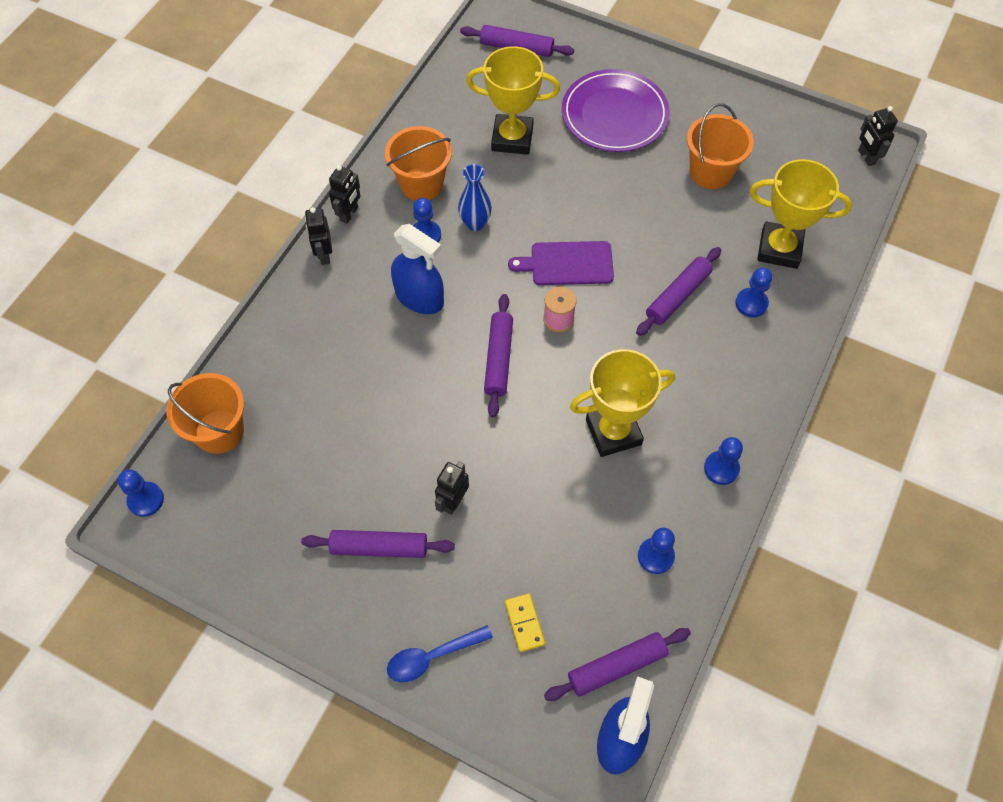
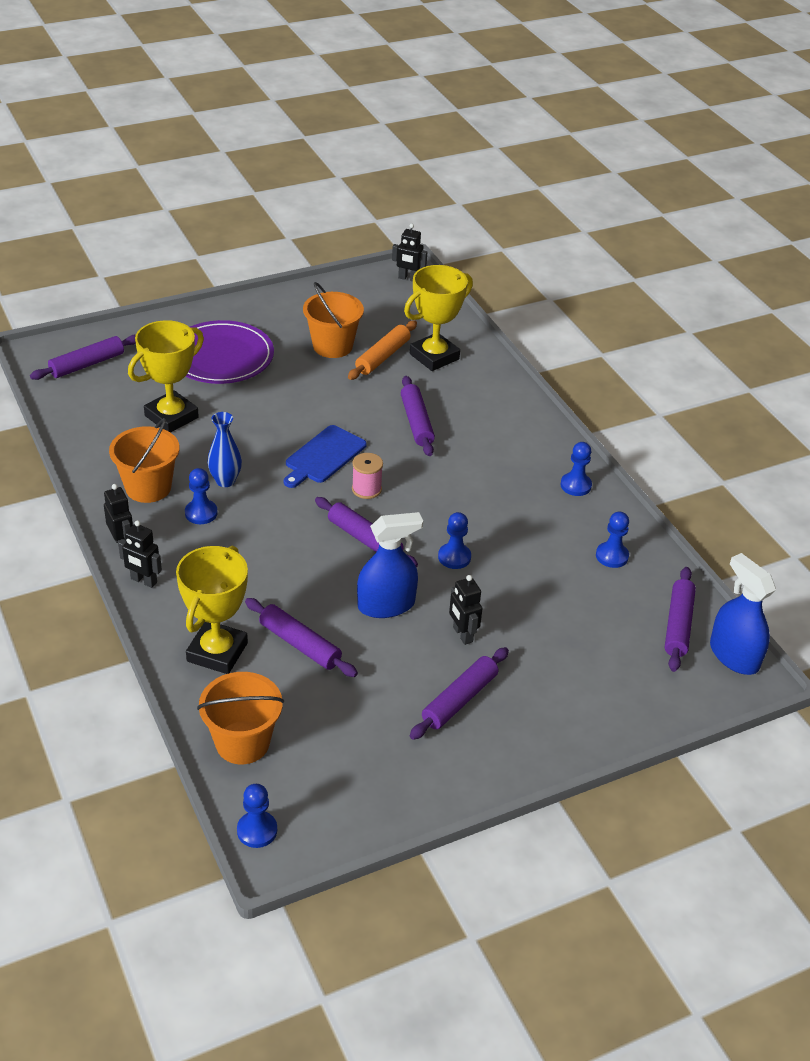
camera: 55 degrees left, 20 degrees down
(345, 397) = (300, 644): none -> purple rolling pin
(419, 297) = (256, 550): blue spray bottle -> blue spray bottle (386, 605)
(432, 657) = (582, 720): blue spoon -> none
(524, 623) = (601, 653): yellow domino -> none
(567, 264) = (323, 456): purple cutting board -> blue cutting board
(613, 432) = (492, 518): yellow trophy -> yellow trophy (217, 652)
(736, 214) = (382, 357): none -> orange rolling pin
(751, 303) = (462, 394): blue pawn -> blue pawn (454, 557)

